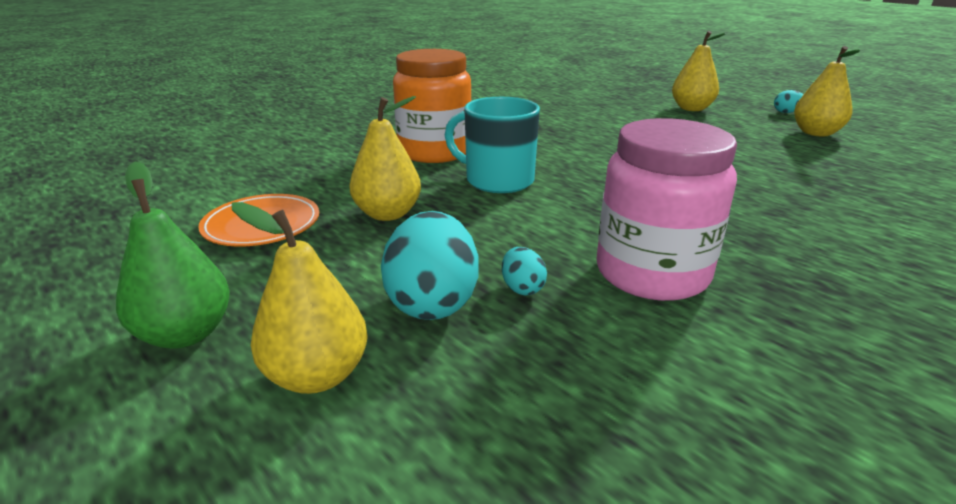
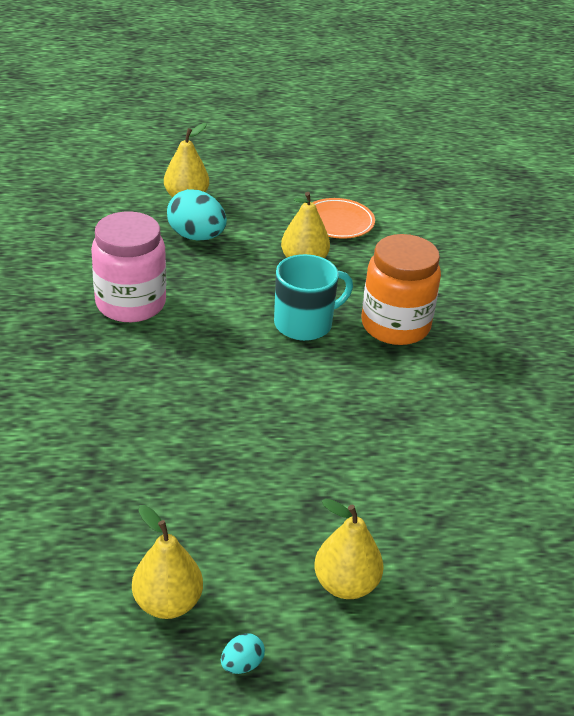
camera: 125 degrees right, 10 degrees up
(186, 334) = (251, 182): green pear -> none
(522, 288) = (174, 262): turquoise egg -> none

